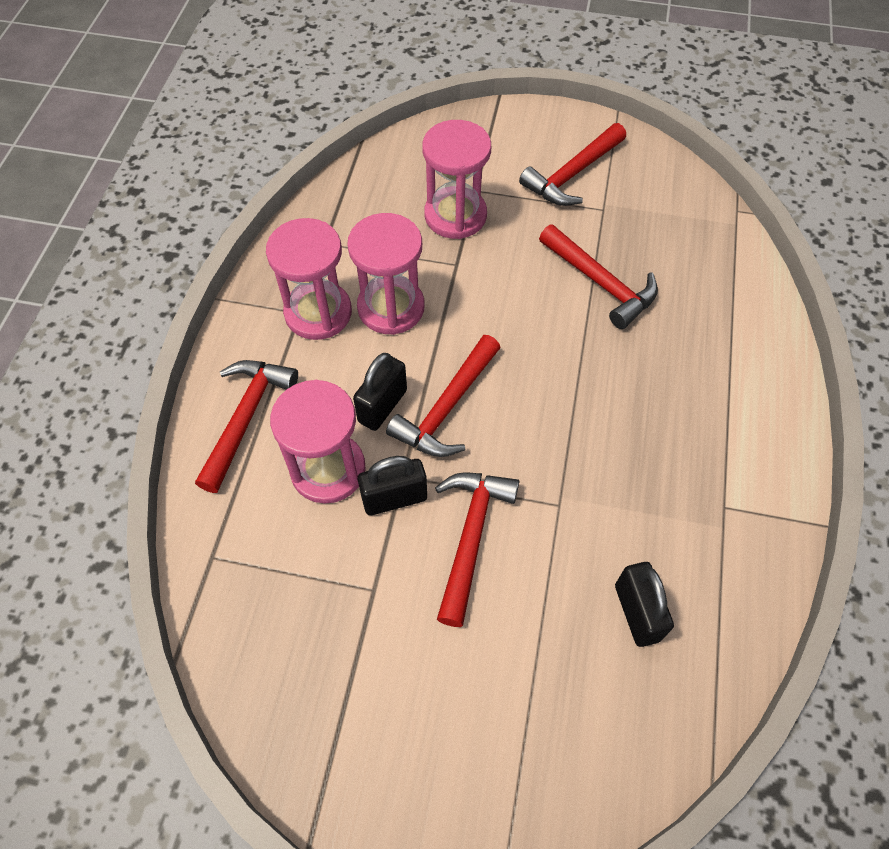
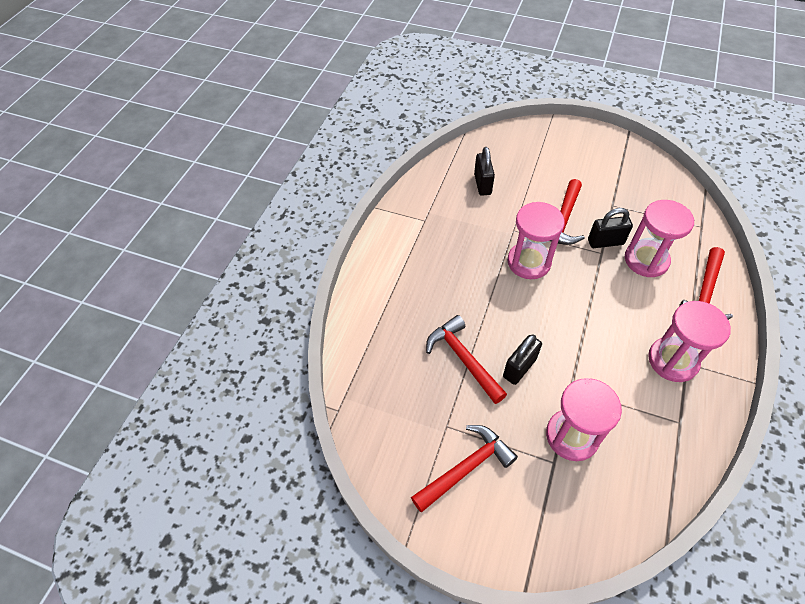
camera: 170 degrees left, 5 degrees down
(382, 406) = (617, 291): black padlock -> black padlock (519, 368)
(391, 307) = (619, 358): pink hourglass -> pink hourglass (529, 262)
(447, 408) = (576, 285): red hammer -> none

